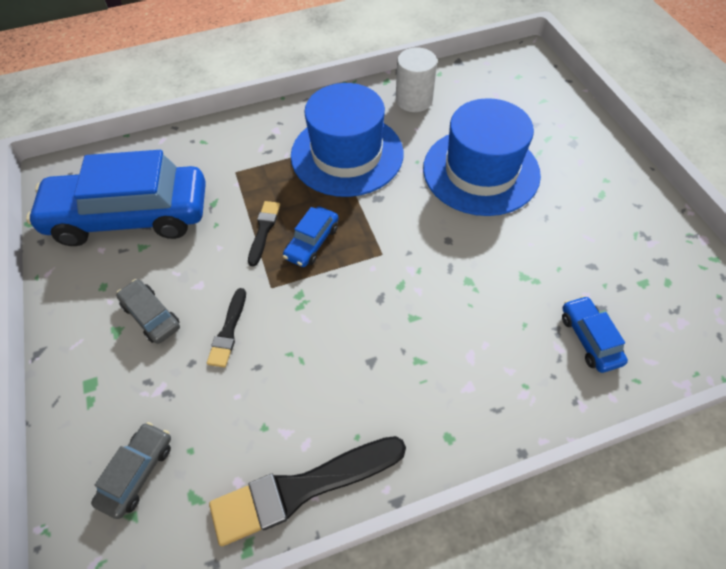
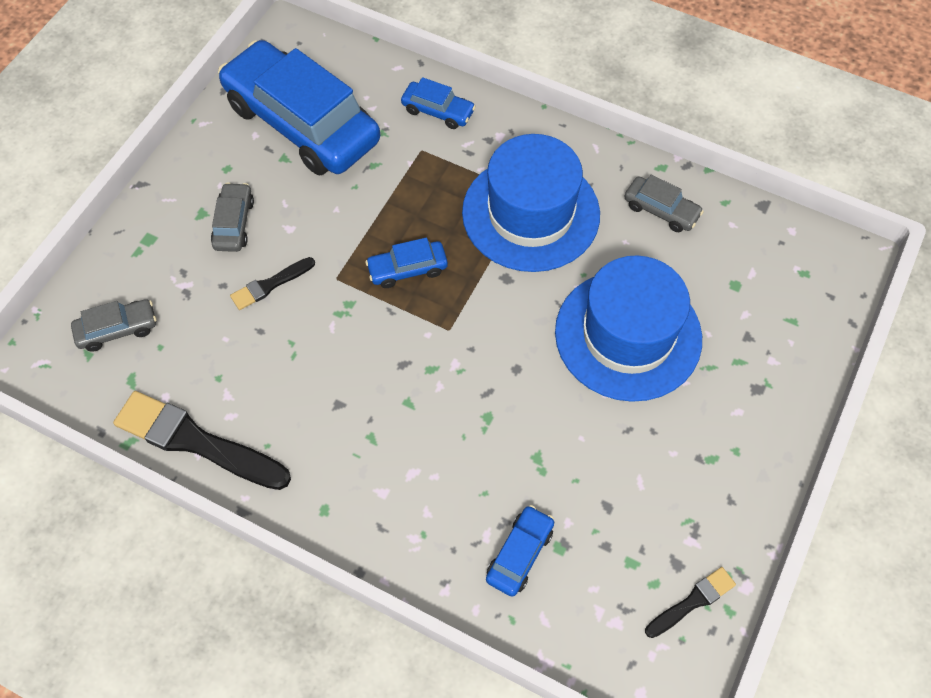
camera: 45 degrees right, 5 degrees up
(219, 144) = (438, 111): none -> blue car
(264, 230) = (384, 224): black brush -> black brush (692, 601)
(414, 100) = (661, 210): white cylinder -> grey car

